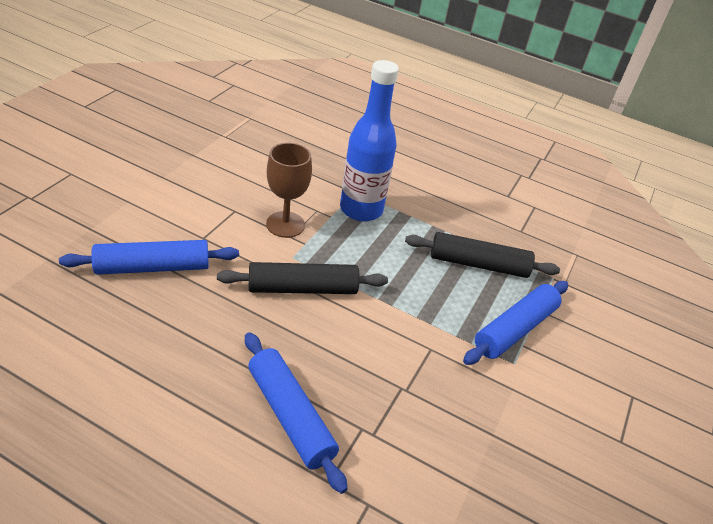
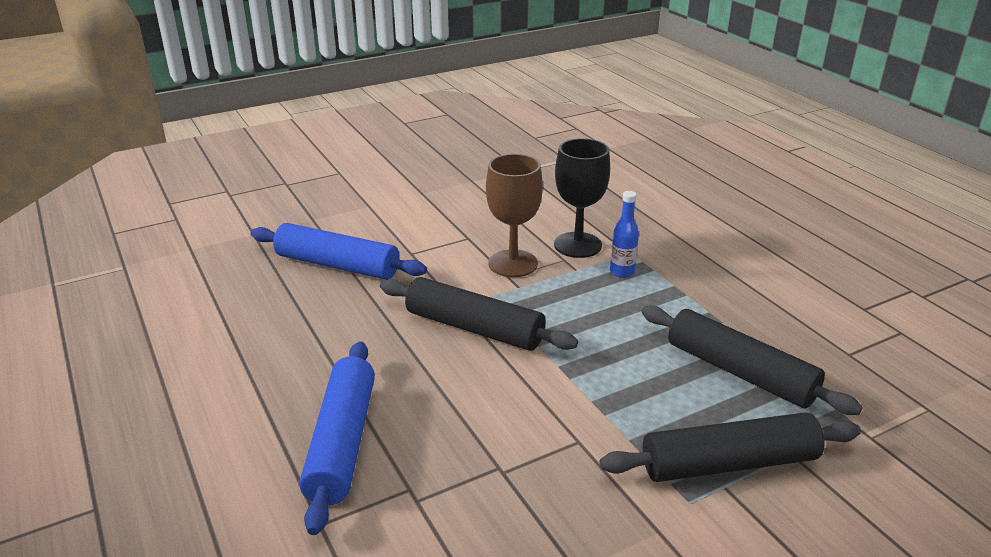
camera: 40 degrees right, 10 degrees down
(316, 195) = (577, 245): none -> black goblet
(361, 210) = (622, 272): blue bottle -> blue bottle, size x0.41
(515, 329) = (729, 463): blue rolling pin -> black rolling pin

